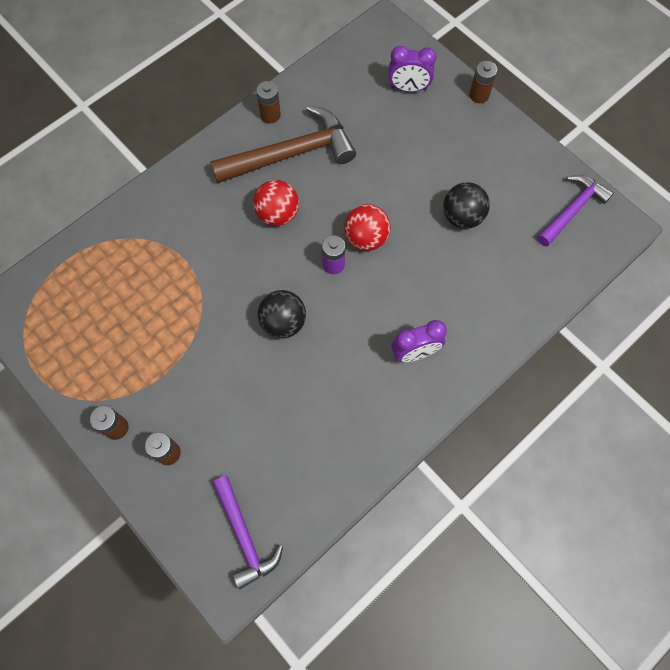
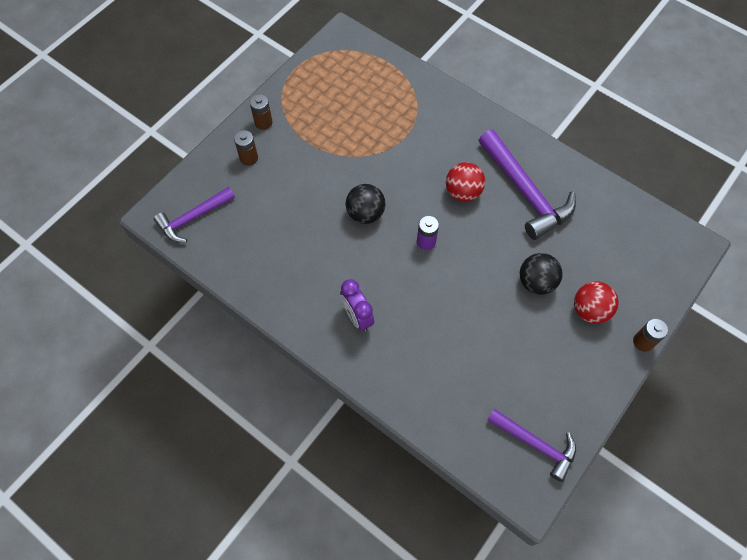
camera: 80 degrees right, 5 degrees down
(270, 115) = (559, 169): brown battery -> none
(291, 153) = (525, 192): brown hammer -> purple hammer
(366, 238) = (457, 263): red ball -> red ball (590, 310)
(408, 88) = (628, 276): purple clock -> none
(462, 217) = (500, 341): black ball -> black ball (536, 282)

